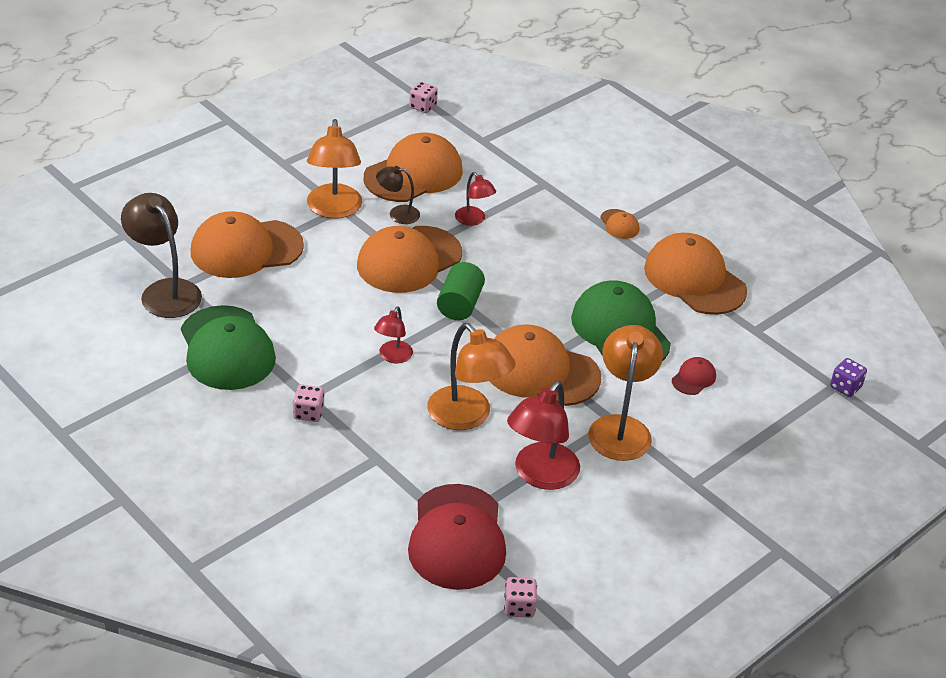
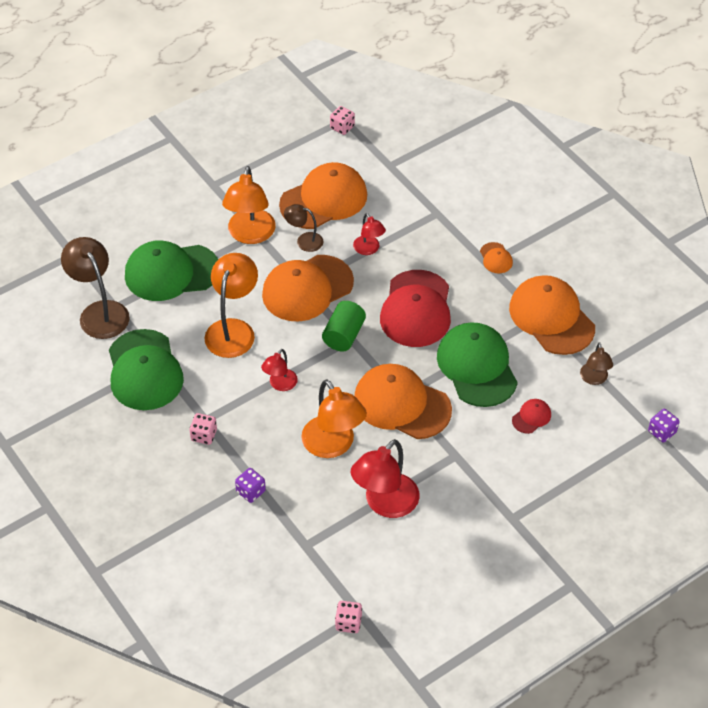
camera: 10 degrees right, 10 degrees up
(246, 249) = (171, 272): orange cap -> green cap
(375, 470) = (251, 491): none -> purple dice
(457, 537) = (308, 557): red cap -> red cap (416, 309)
(621, 428) = (460, 462): orange lamp -> orange lamp (233, 329)
(756, 337) = (594, 379): none -> brown lamp

